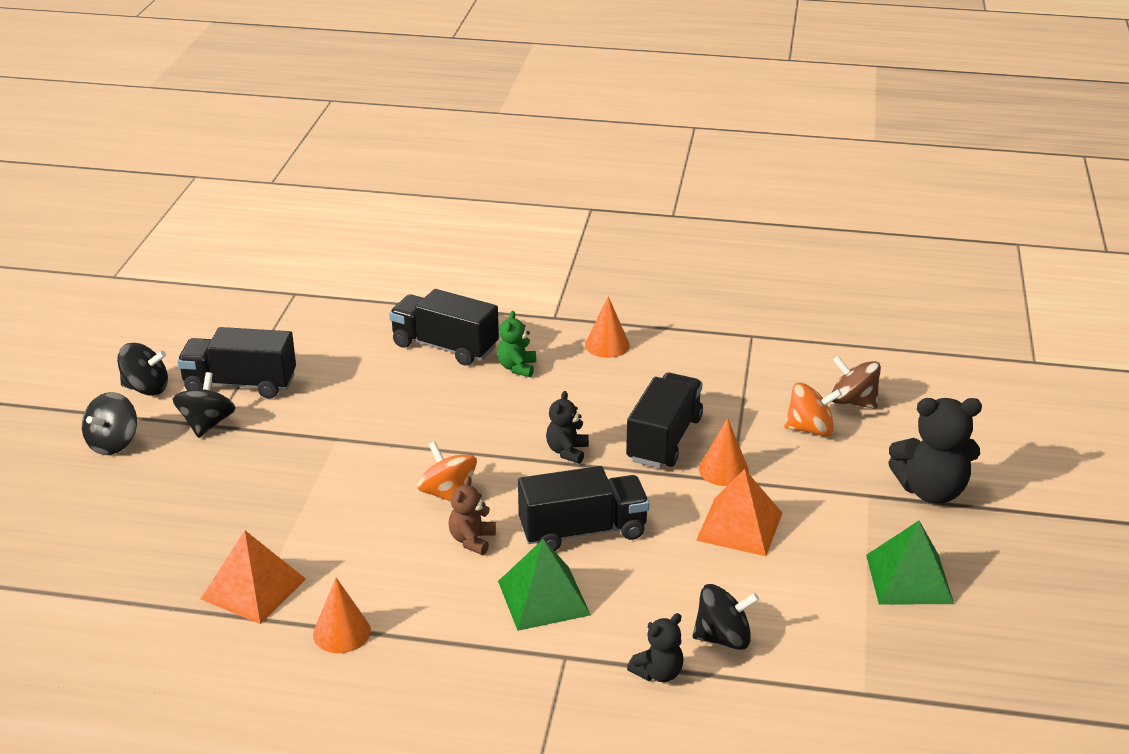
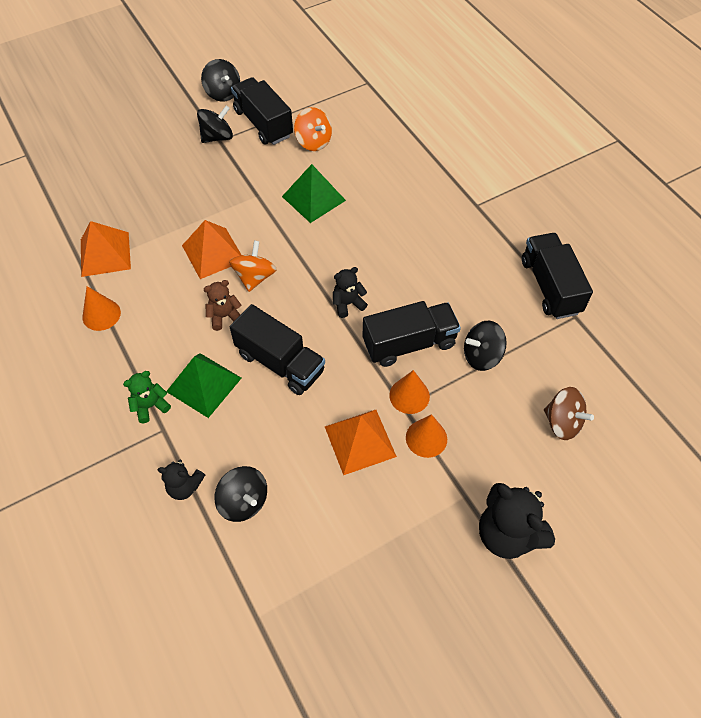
camera: 50 degrees right, 25 degrees up
(113, 443) = (168, 116): black spinning top -> black spinning top (481, 356)
(372, 507) = (213, 253): none -> orange pyramid
(445, 347) = (389, 178): black truck -> black truck (550, 286)
(517, 368) = (405, 224): green teddy bear -> green teddy bear (150, 406)
(607, 345) = (476, 249): orange cone -> orange cone (426, 438)
(810, 429) = (503, 416): orange spinning top -> orange spinning top (313, 142)
(853, 402) = (562, 422): brown spinning top -> brown spinning top turned 135 degrees clockwise
(909, 579) = (395, 576): green pyramid -> green pyramid (313, 198)

